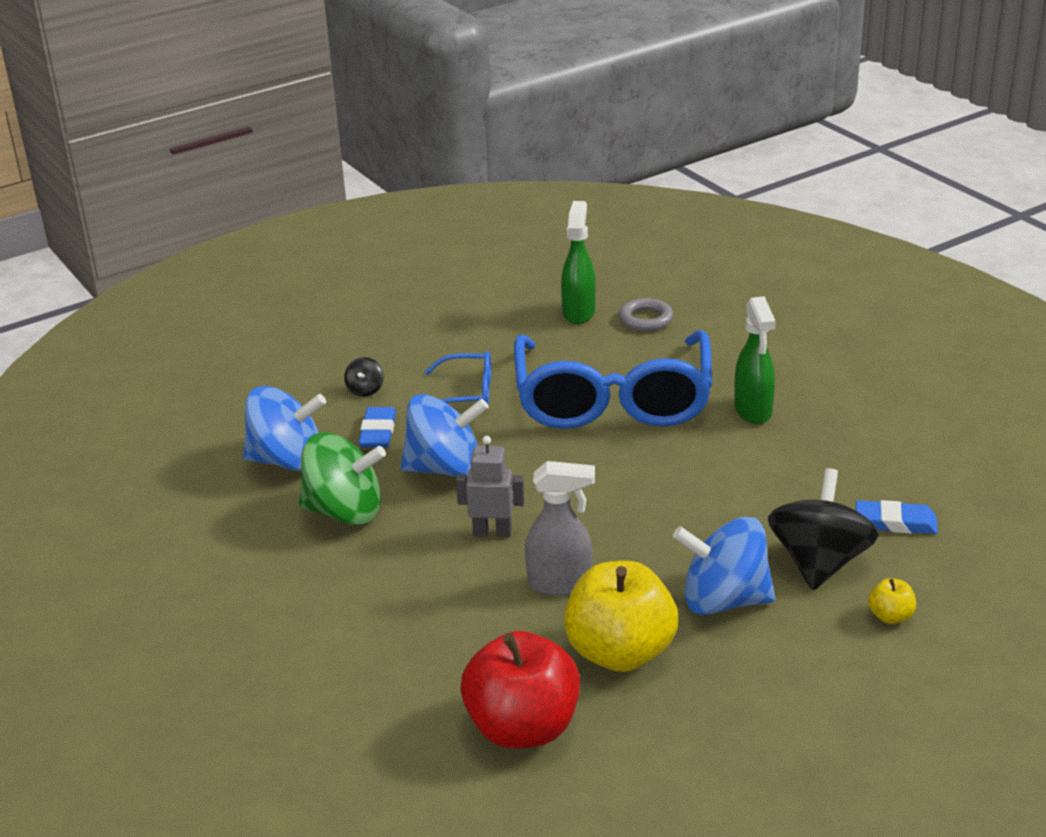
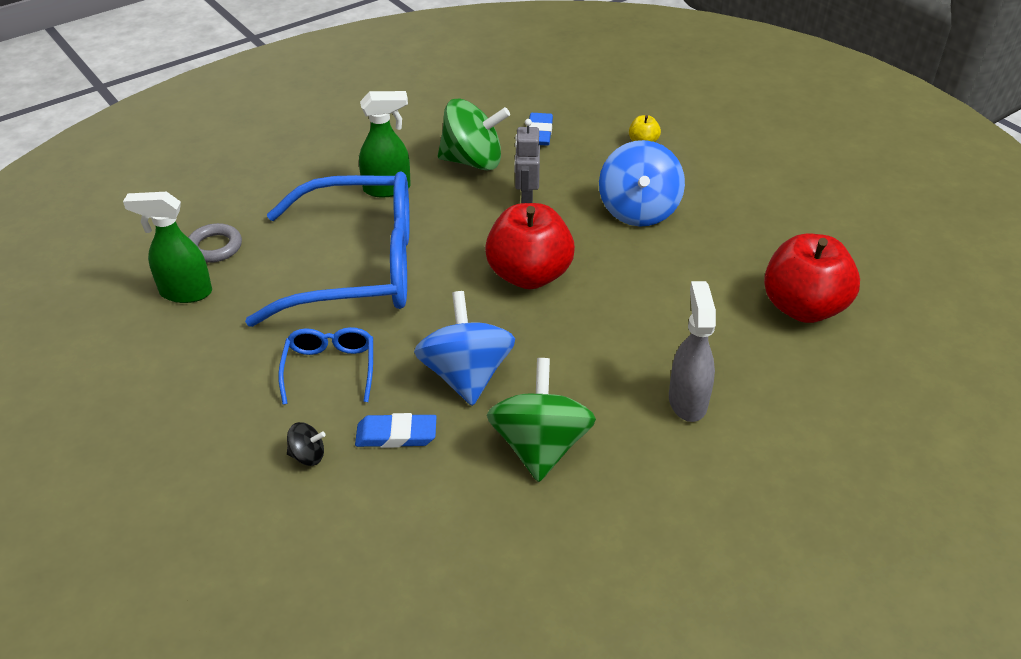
camera: 95 degrees left, 10 degrees up
(287, 460) = (447, 509): blue spinning top -> none
(492, 532) = (566, 337): grey robot -> grey robot (526, 198)
(560, 584) = (632, 293): grey spray bottle -> grey spray bottle (687, 401)
(596, 509) = (529, 275): none -> red apple
(620, 652) = (707, 260): yellow apple -> none
(818, 469) = (473, 161): none -> green spinning top
(819, 563) = (589, 167): black spinning top -> none

